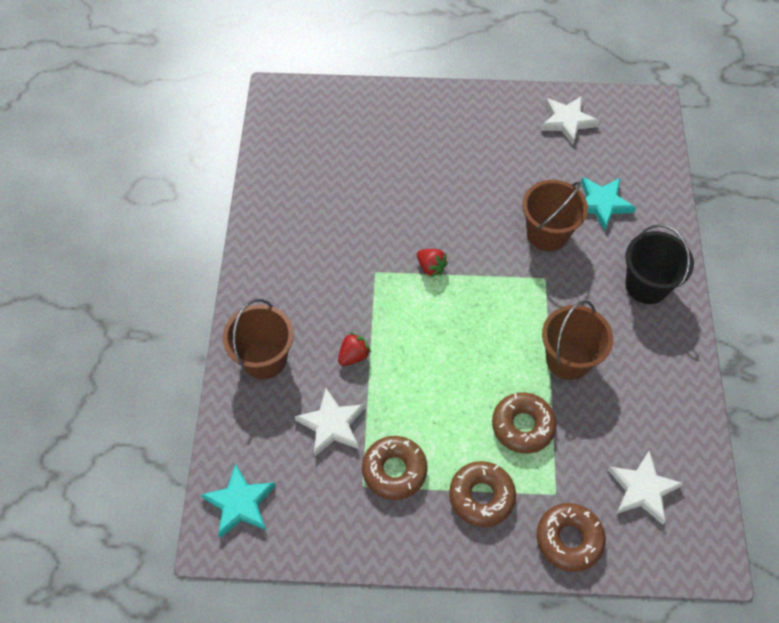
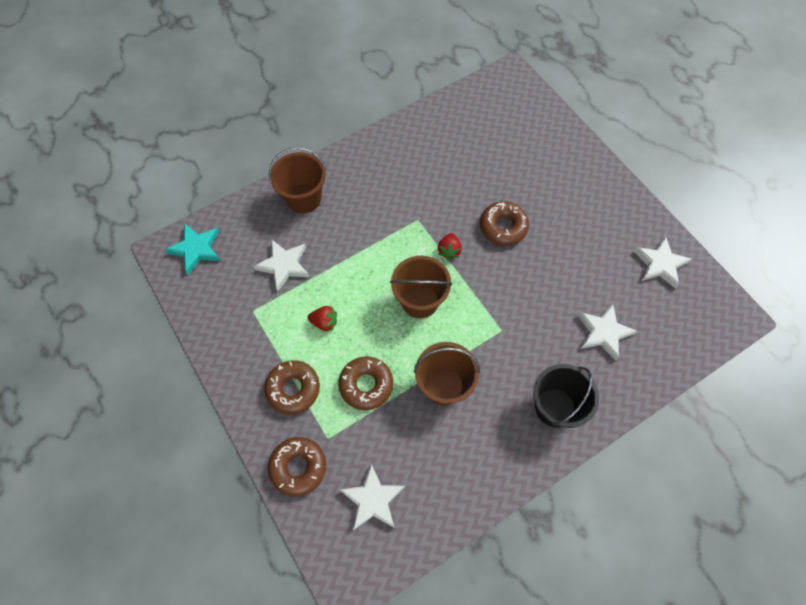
camera: 55 degrees right, 5 degrees up
(353, 356) = (343, 247): red strawberry -> red strawberry (324, 322)
(394, 470) = (276, 323): brown donut -> brown donut (503, 227)
(547, 233) = (542, 309): brown bucket -> brown bucket (419, 301)
(602, 204) = (603, 333): turquoise star -> white star

